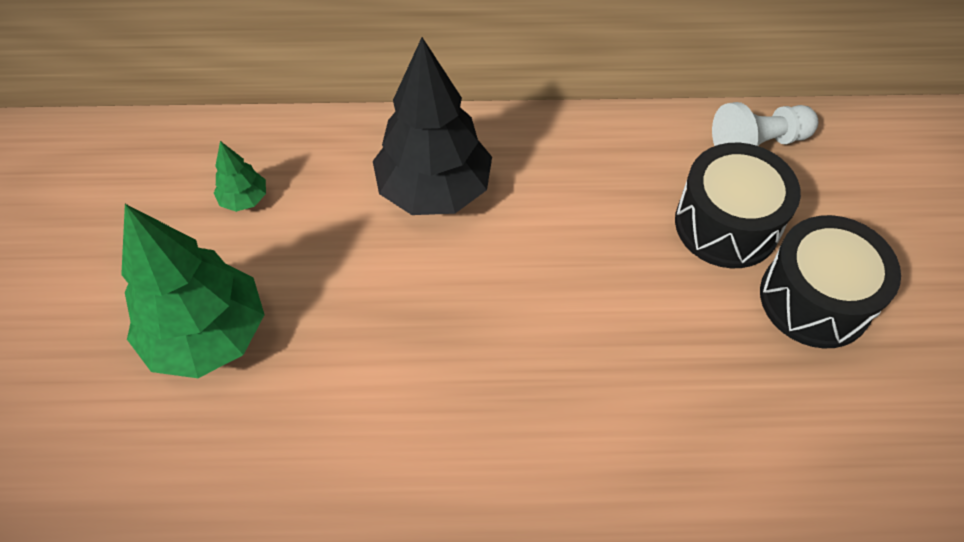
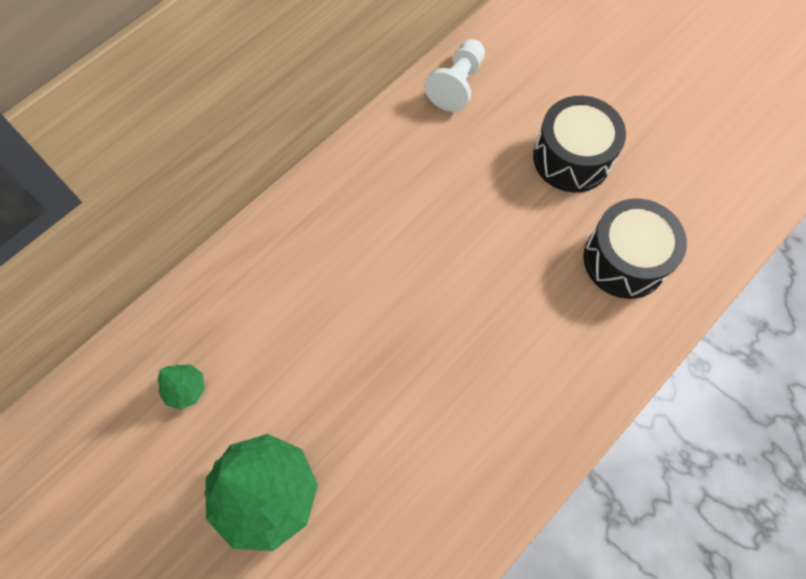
camera: 45 degrees left, 10 degrees up
(434, 190) = (303, 274): black tree -> none
(726, 224) = (488, 151): black drum -> black drum (624, 260)

